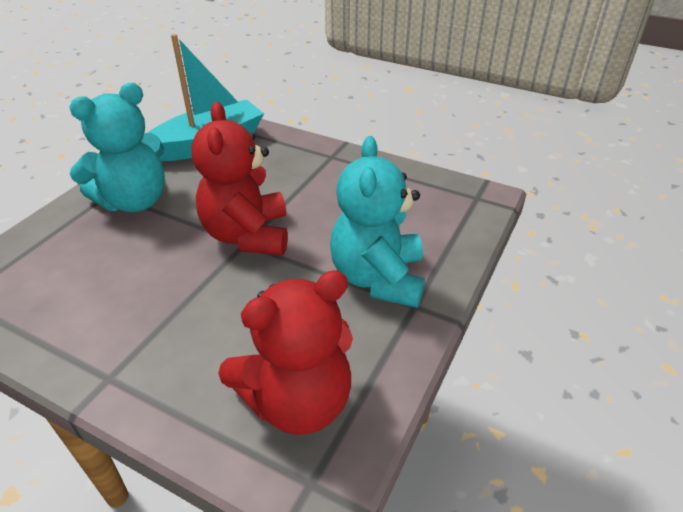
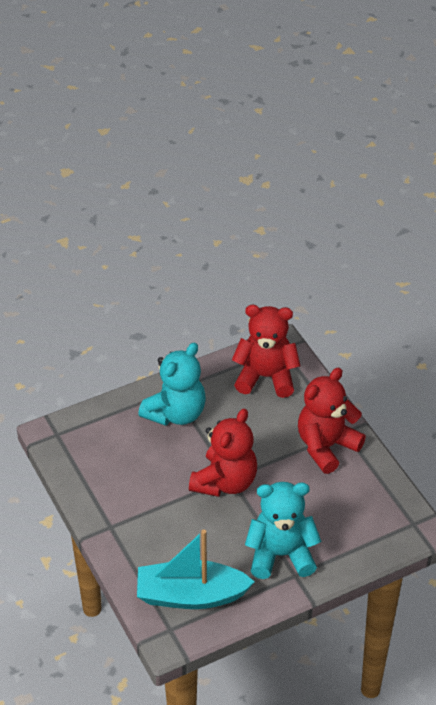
camera: 145 degrees left, 5 degrees up
(131, 338) = (326, 446): none -> red teddy bear

